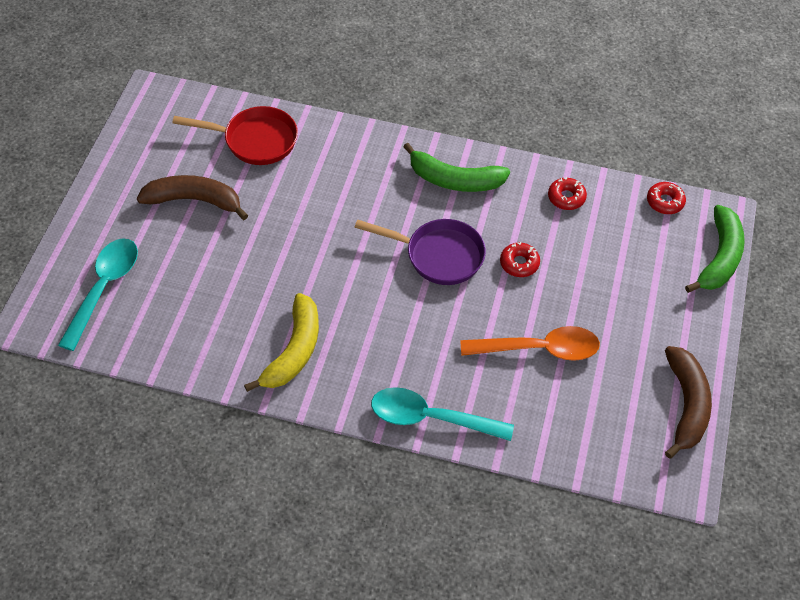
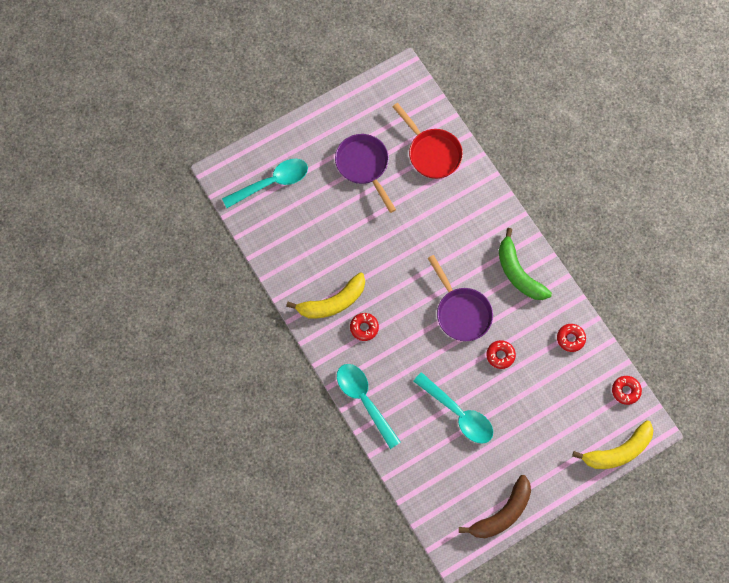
camera: 45 degrees right, 15 degrees up
(194, 201) = (364, 166): brown banana -> purple pan
(354, 348) = (364, 328): none -> red donut
(539, 349) = (458, 413): orange spoon -> turquoise spoon
(719, 257) = (618, 451): green banana -> yellow banana

